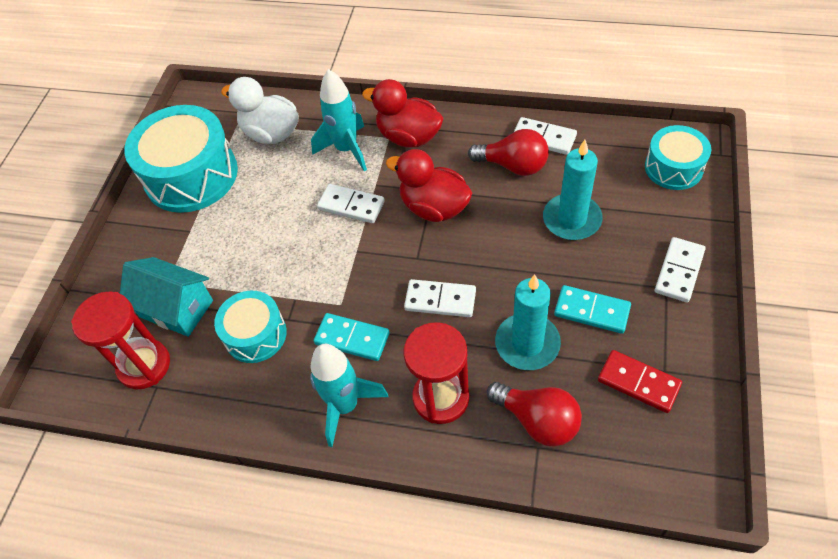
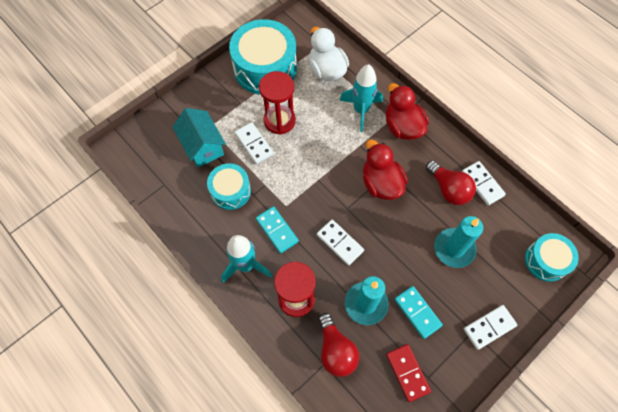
camera: 30 degrees right, 10 degrees up
(144, 365) = (166, 168): red hourglass -> red hourglass (279, 120)
(351, 205) = (336, 149): white domino -> white domino (254, 144)

